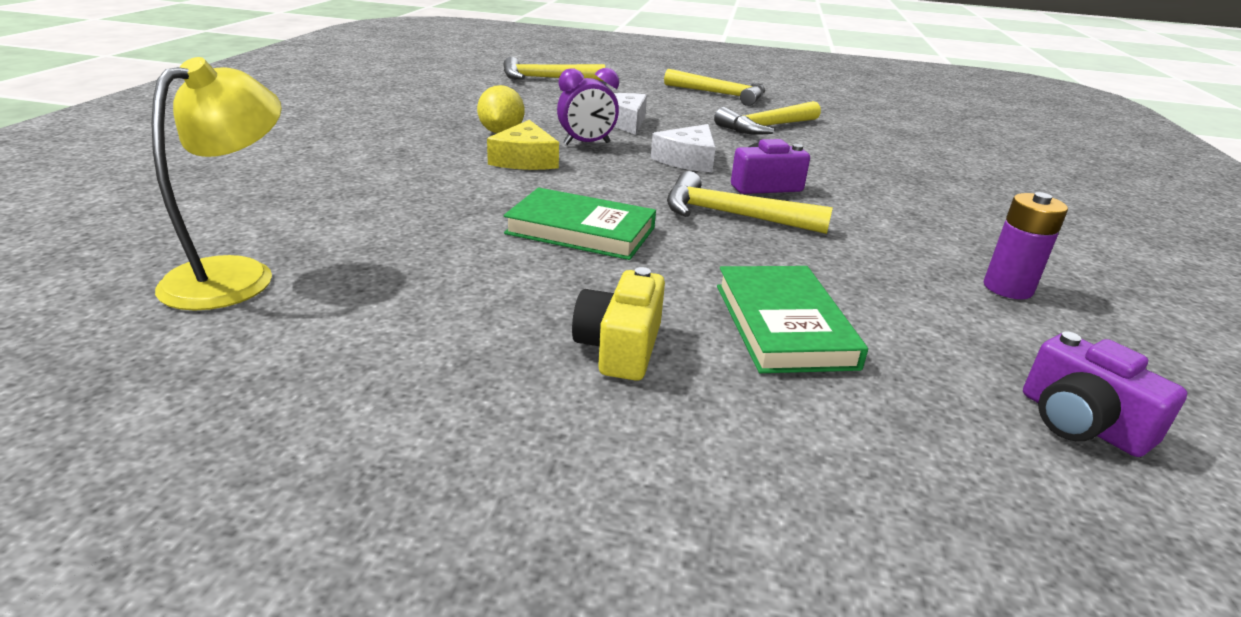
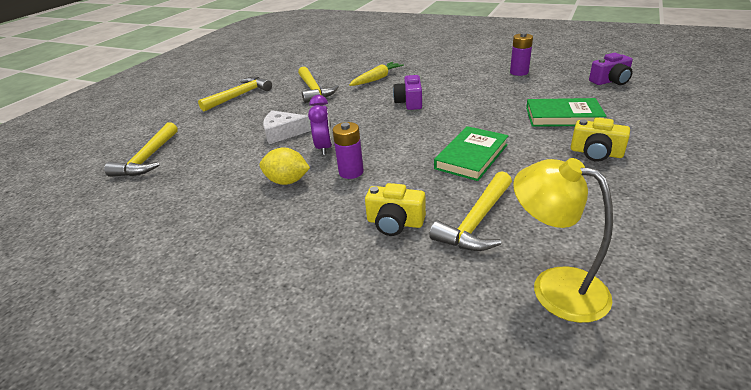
camera: 70 degrees left, 5 degrees up
(404, 186) = (395, 222): none -> yellow camera
(525, 160) = (351, 172): yellow cheese -> purple battery
(688, 160) = (365, 118): white cheese -> none
(732, 215) = (449, 114): yellow hammer -> yellow hammer (476, 222)
(844, 161) = (377, 79): none -> yellow carrot

